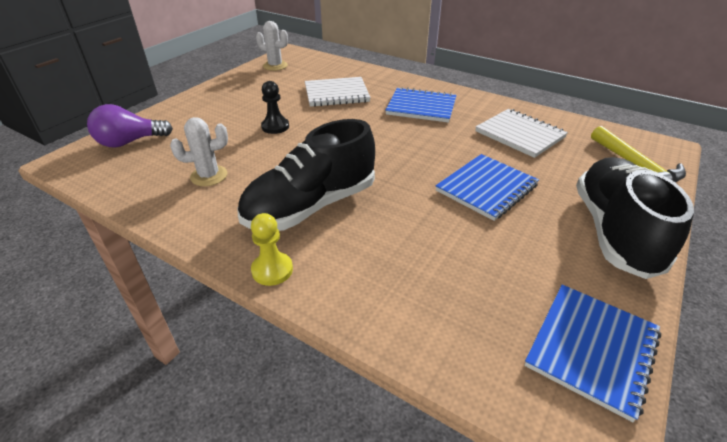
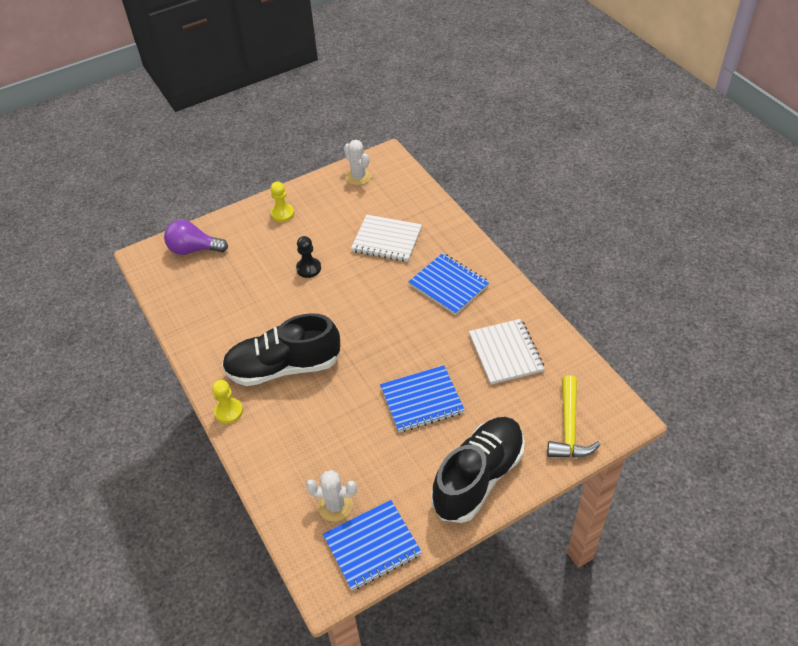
camera: 30 degrees right, 10 degrees up
(209, 176) = (232, 309): white cactus -> white cactus (335, 505)
(217, 99) = (282, 214): none -> yellow pawn

